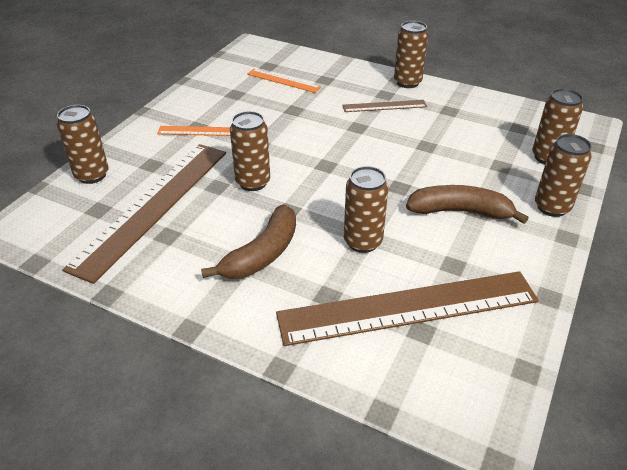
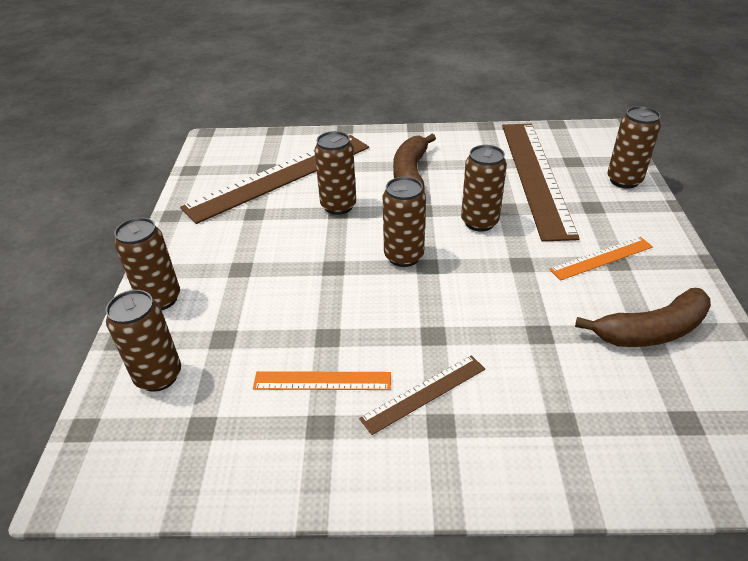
camera: 155 degrees right, 0 degrees up
(283, 80) = (619, 390): orange ruler -> orange ruler (322, 381)
(407, 82) = (422, 478): brown can -> brown can (404, 256)
(460, 211) = (260, 261): brown banana -> brown banana (651, 331)

